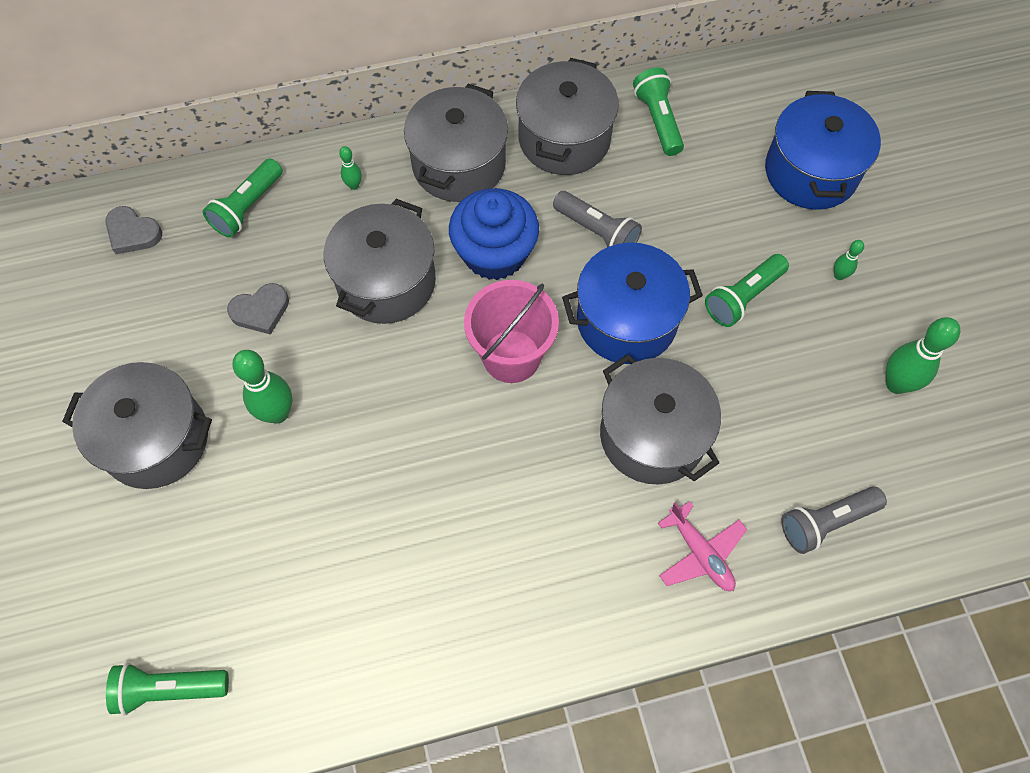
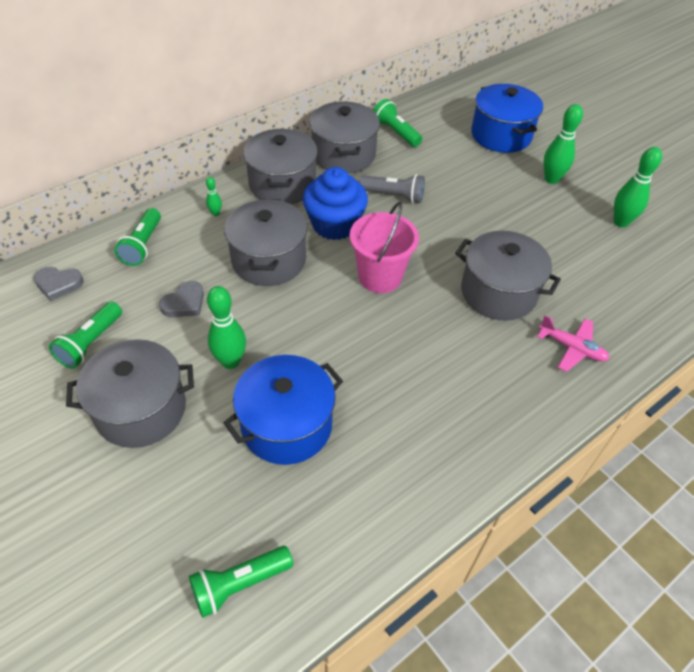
camera: 25 degrees left, 15 degrees down
(626, 320) = (442, 236): blue pot -> blue pot (286, 425)
(743, 297) = (504, 205): green flashlight -> green flashlight (90, 343)
(825, 522) = (633, 305): grey flashlight -> none
(839, 275) = (551, 179): green bowling pin -> green bowling pin, size x2.00

